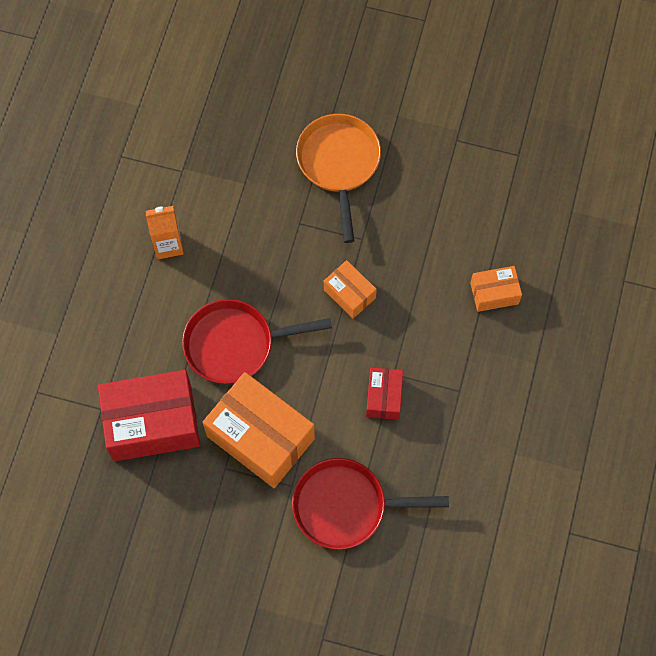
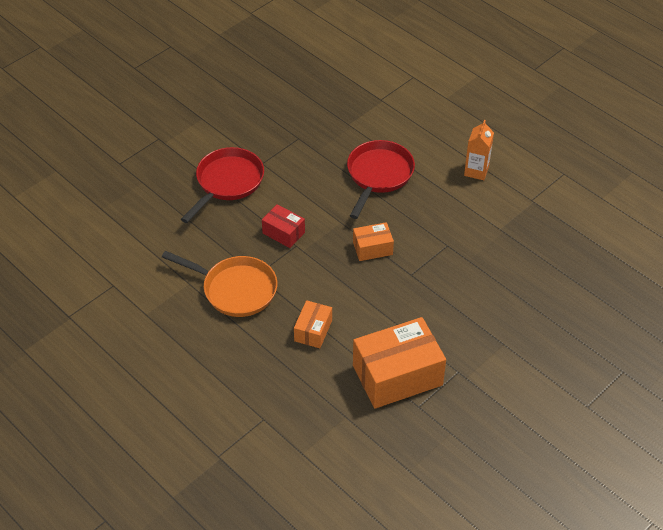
camera: 120 degrees right, 20 degrees down
(152, 423) = (353, 117): red box -> none
(260, 437) = (305, 161): orange box -> orange box (397, 375)
(339, 164) = (482, 288): orange pan -> orange pan (235, 289)

